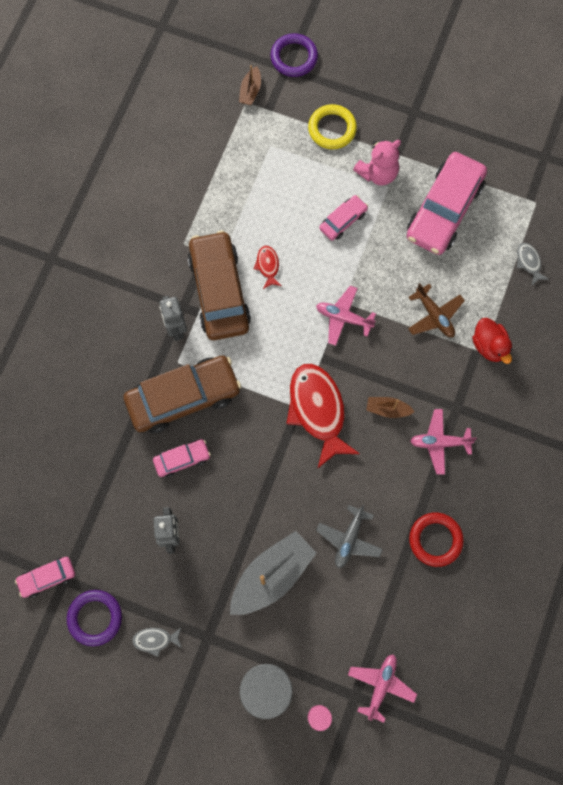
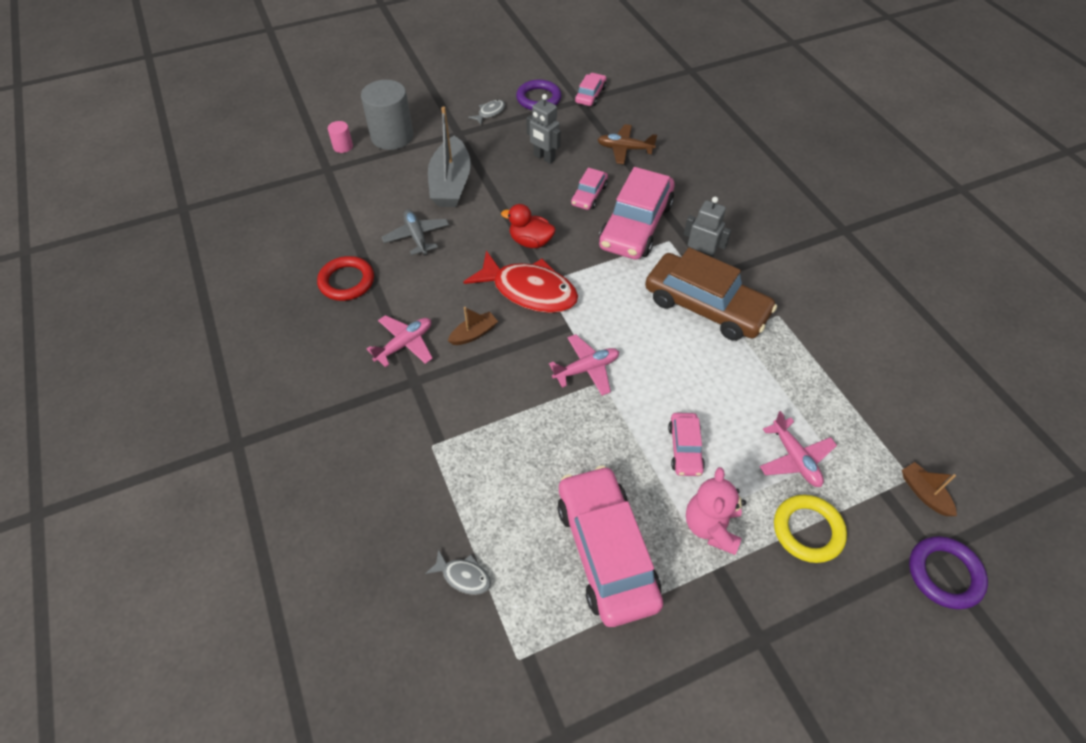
camera: 135 degrees right, 20 degrees down
(183, 397) = (635, 225): brown car -> pink car
(268, 266) = (695, 355): red fish -> none
(381, 685) = (313, 184): pink plane -> pink plane (794, 458)
(434, 315) = (509, 438): brown plane -> brown plane (624, 149)
(489, 346) = (430, 455): red duck -> red duck (530, 241)

